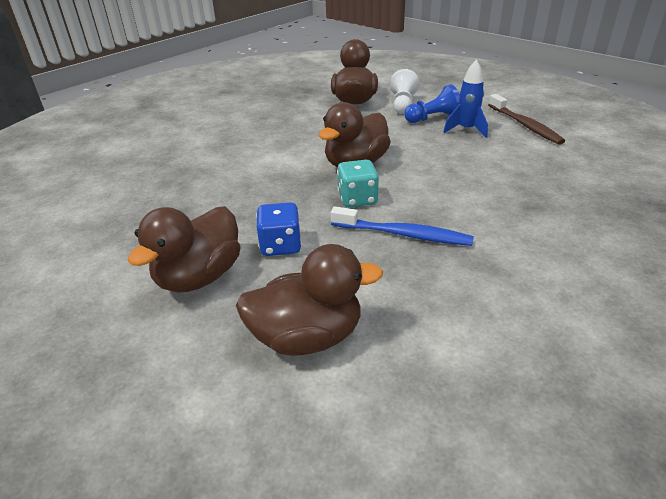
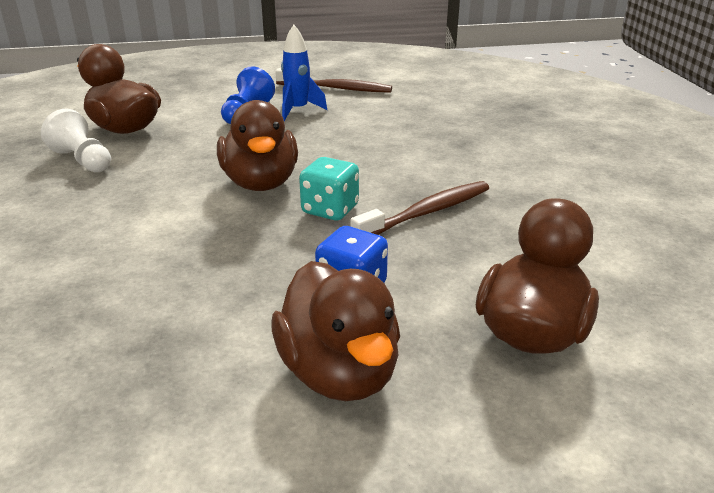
camera: 55 degrees left, 5 degrees down
(403, 104) = (188, 112): white pawn -> white pawn (83, 160)
(403, 234) = (426, 212): blue toothbrush -> brown toothbrush

